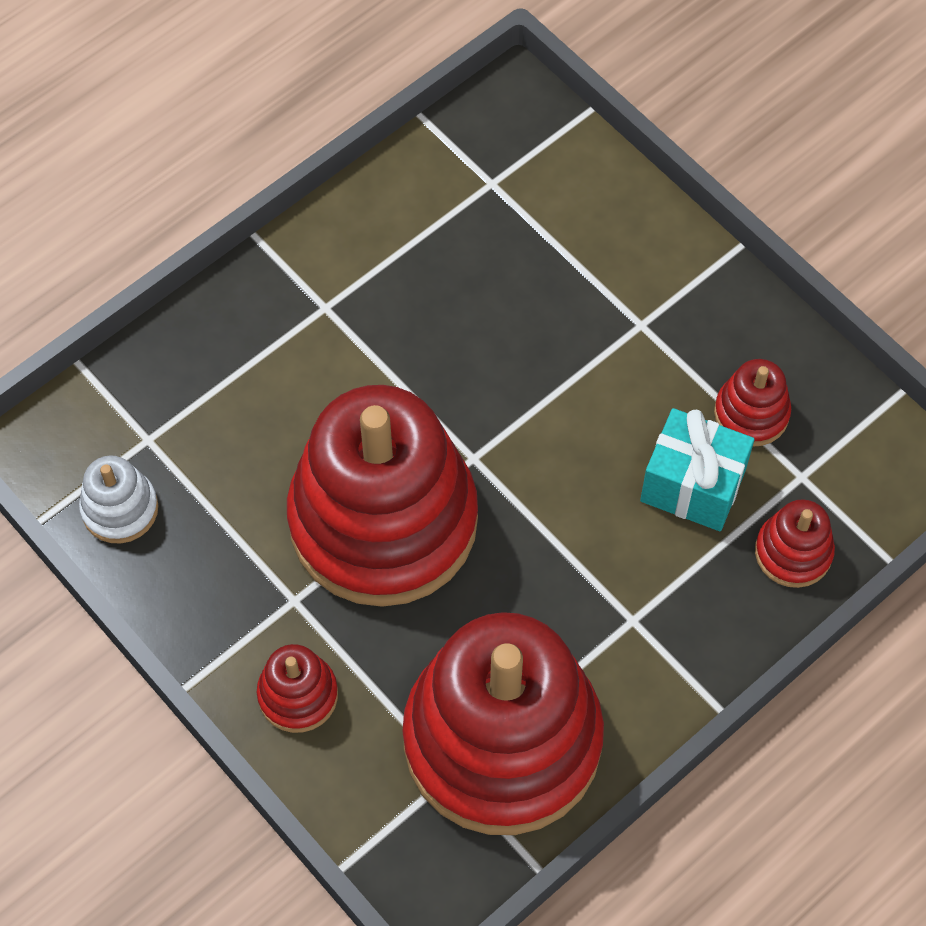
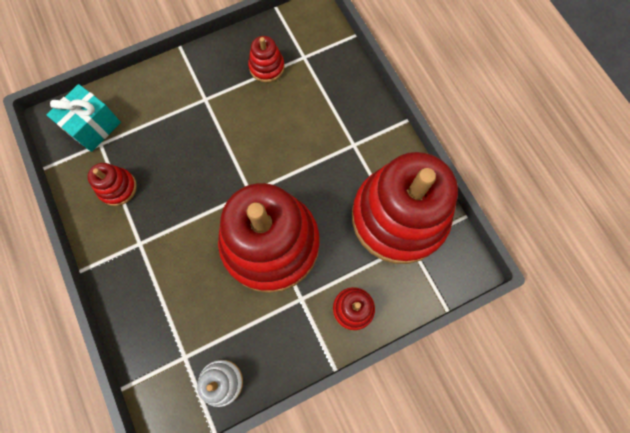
camera: 75 degrees left, 10 degrees up
(692, 486) = (295, 101): turquoise gift -> turquoise gift (94, 127)
(793, 552) = (339, 71): red stacking toy -> red stacking toy (117, 188)

